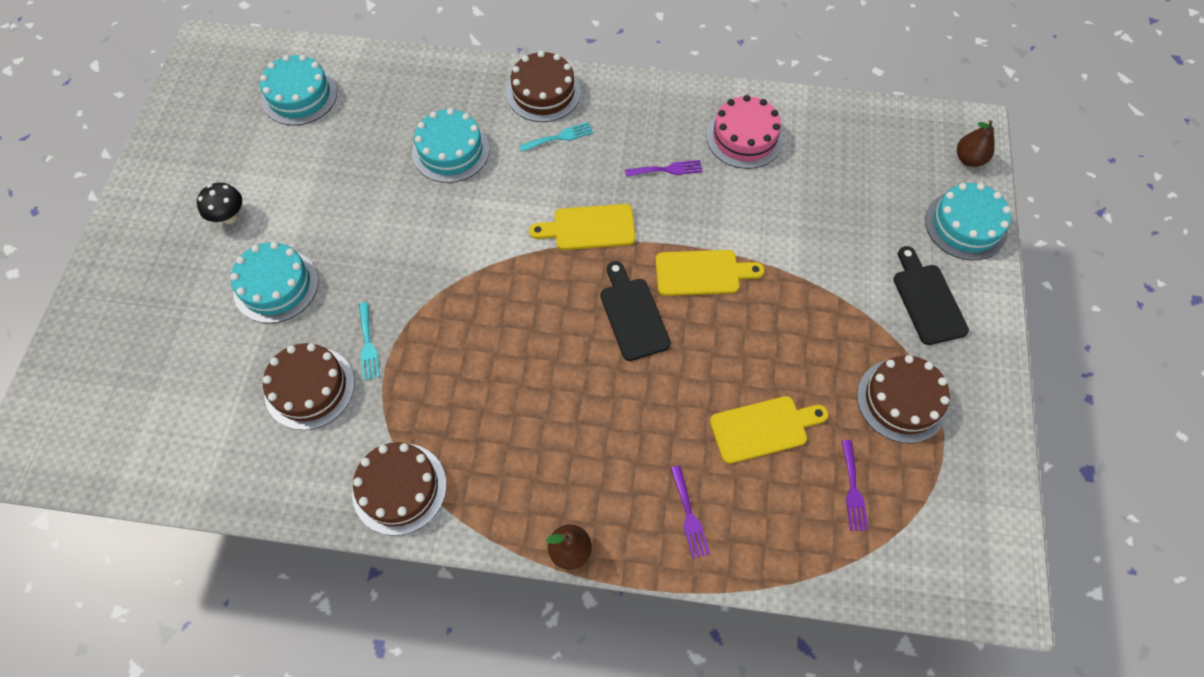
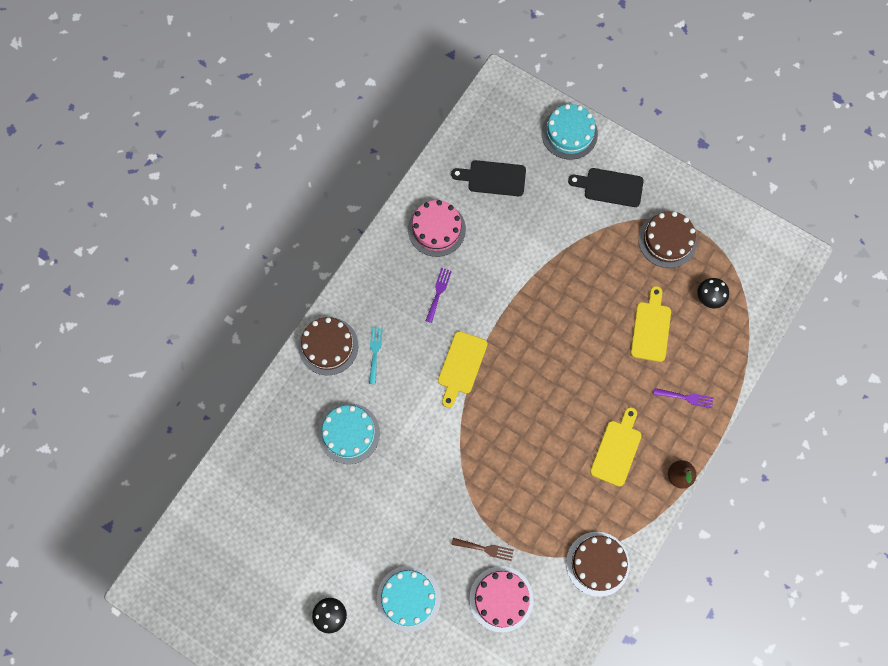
camera: 65 degrees left, 10 degrees up
(299, 95) = (238, 528): turquoise cake -> none
(309, 388) = (501, 599): brown cake -> pink cake
(368, 344) = (485, 549): turquoise fork -> brown fork
(633, 315) = (540, 368): black cutting board -> black cutting board (493, 178)
(702, 273) = (530, 310): yellow cutting board -> yellow cutting board (617, 450)
(853, 489) = (708, 298): purple fork -> black mushroom
(969, 159) = (522, 101): brown pear -> none

